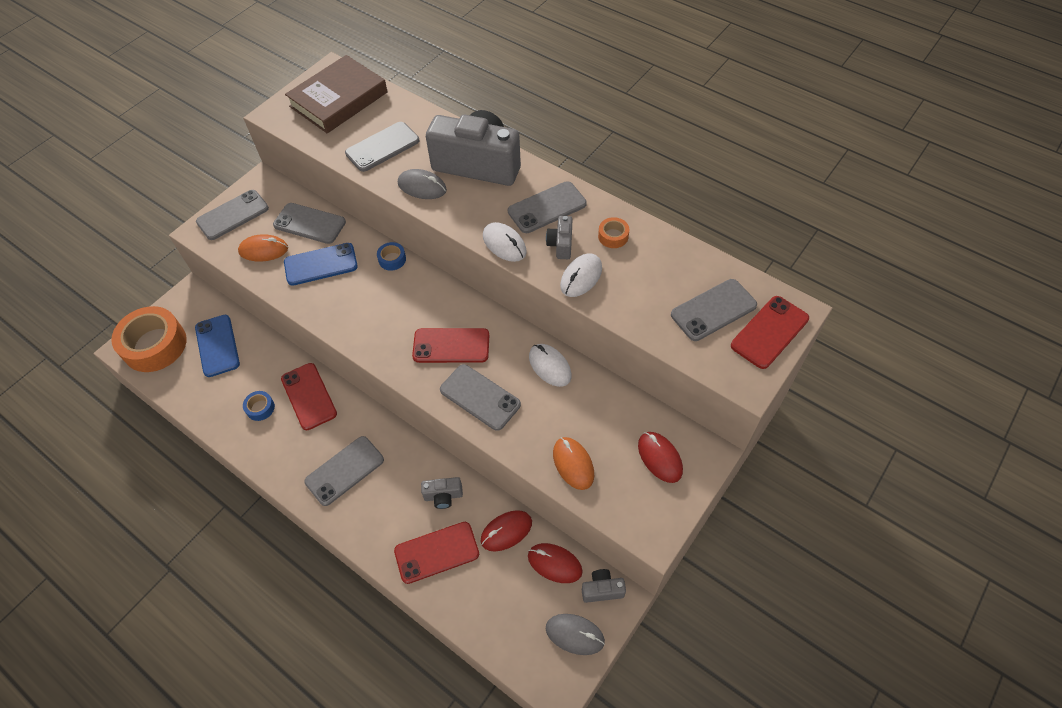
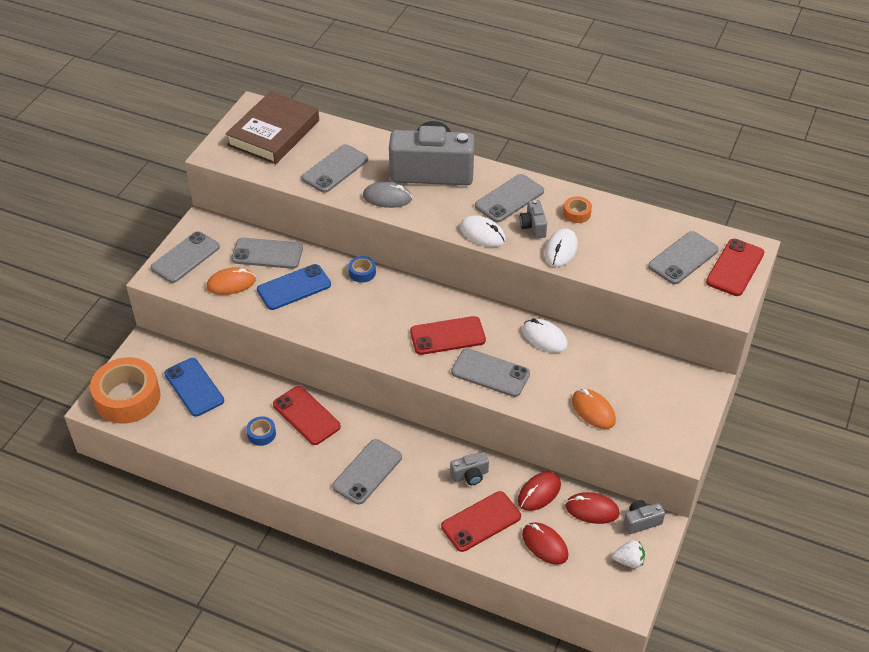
camera: 15 degrees left, 10 degrees down
(574, 634) = (629, 561): grey mouse -> white strawberry
(660, 458) = (666, 393): red mouse -> red mouse (545, 545)

